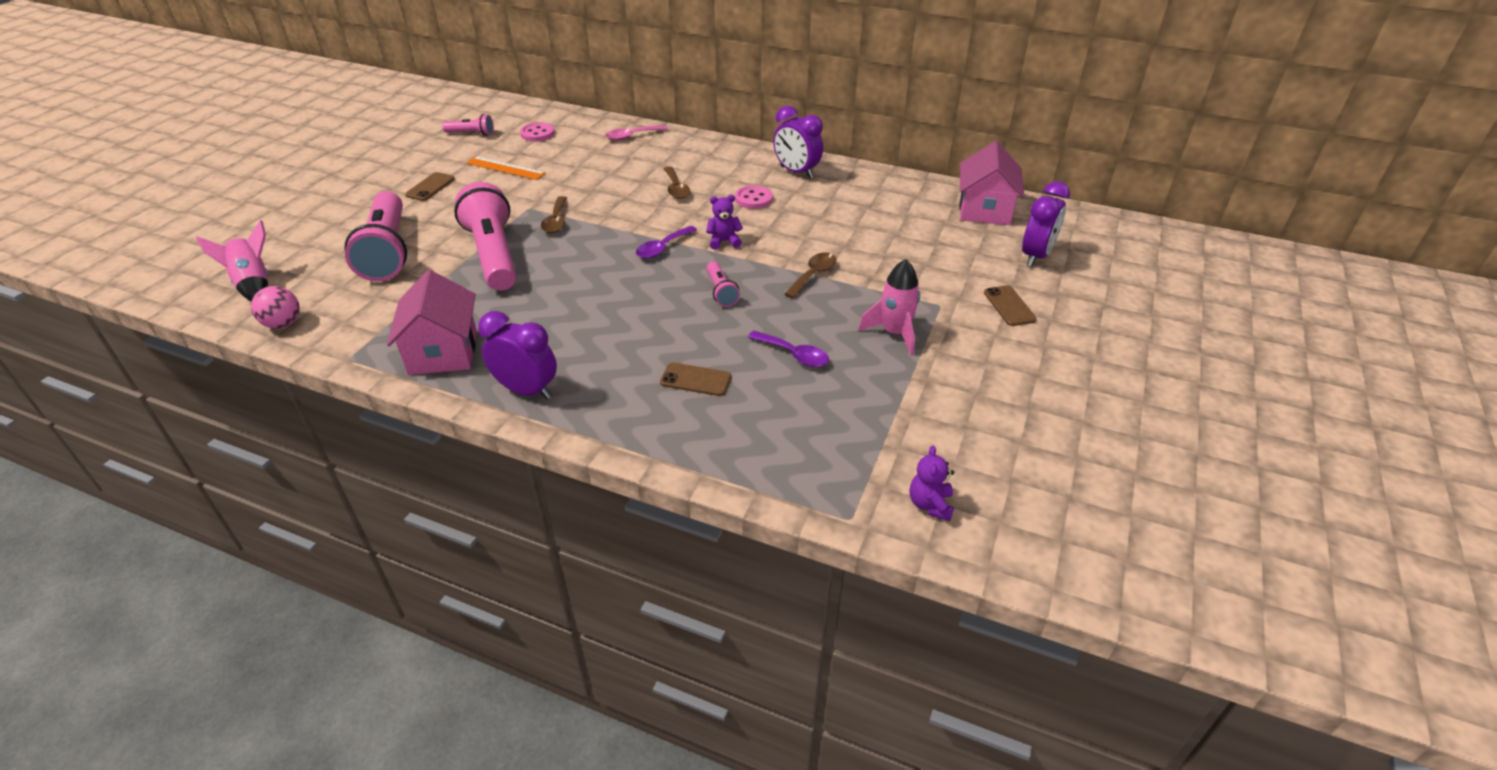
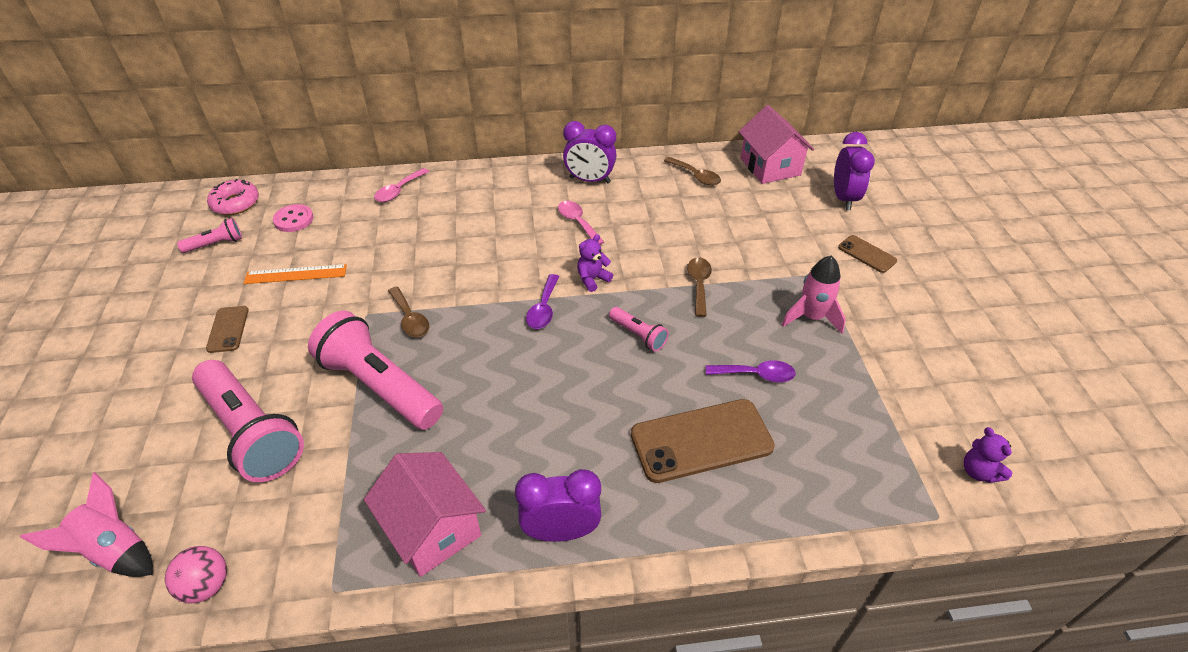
camera: 30 degrees left, 5 degrees up
(508, 112) = (235, 203): none -> pink donut
(676, 188) = (496, 236): brown spoon -> brown spoon (696, 176)
(696, 380) = (701, 441): brown phone -> brown phone, size x1.97
(753, 199) = (577, 222): pink button -> pink spoon

